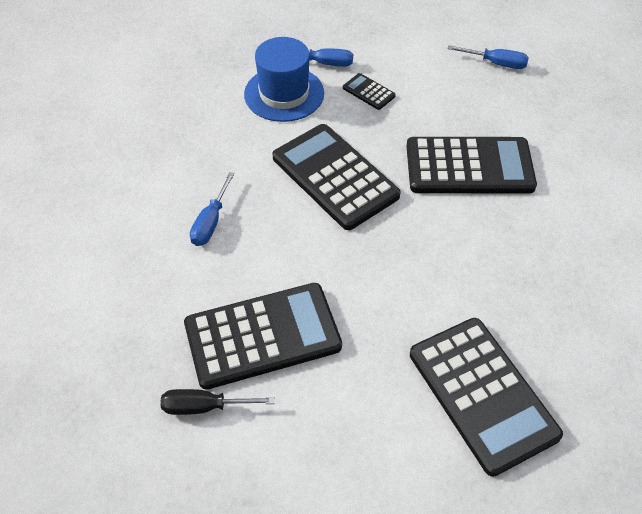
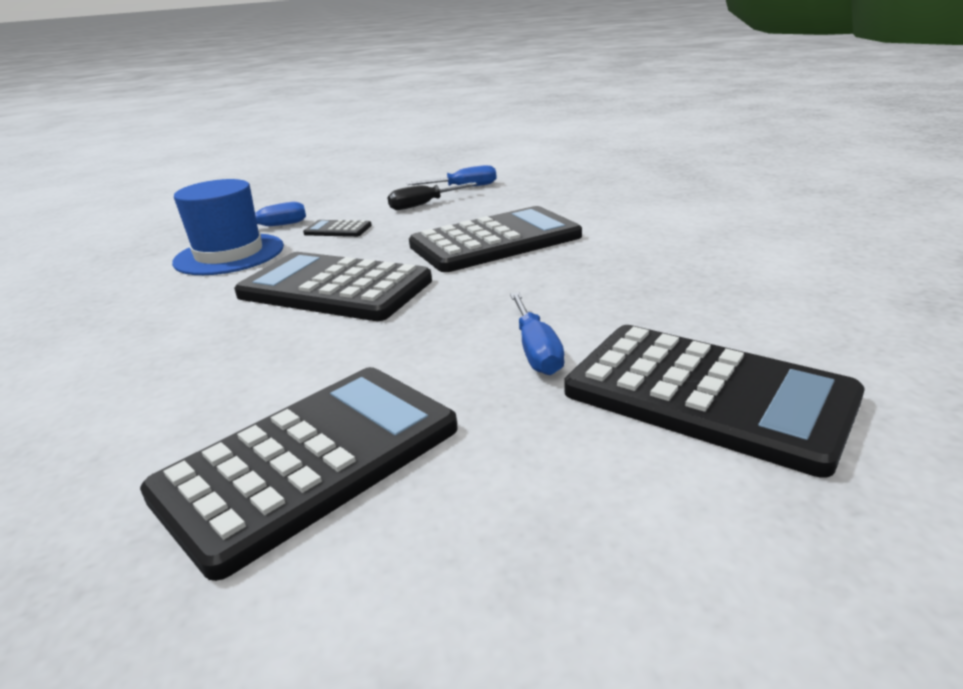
camera: 25 degrees left, 25 degrees down
(205, 406) = (232, 609): black screwdriver -> black screwdriver (424, 205)
(211, 222) = (159, 373): blue screwdriver -> blue screwdriver (536, 350)

